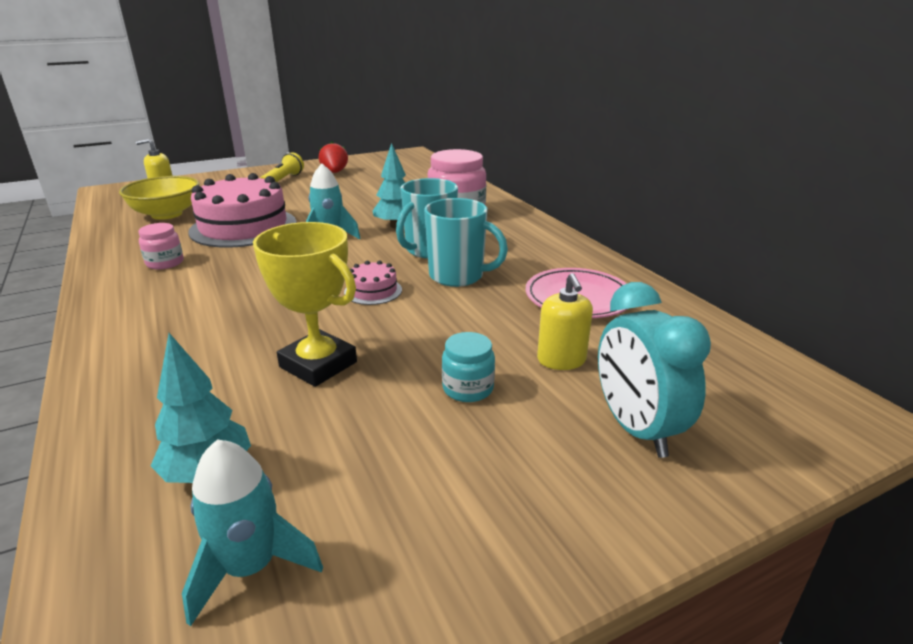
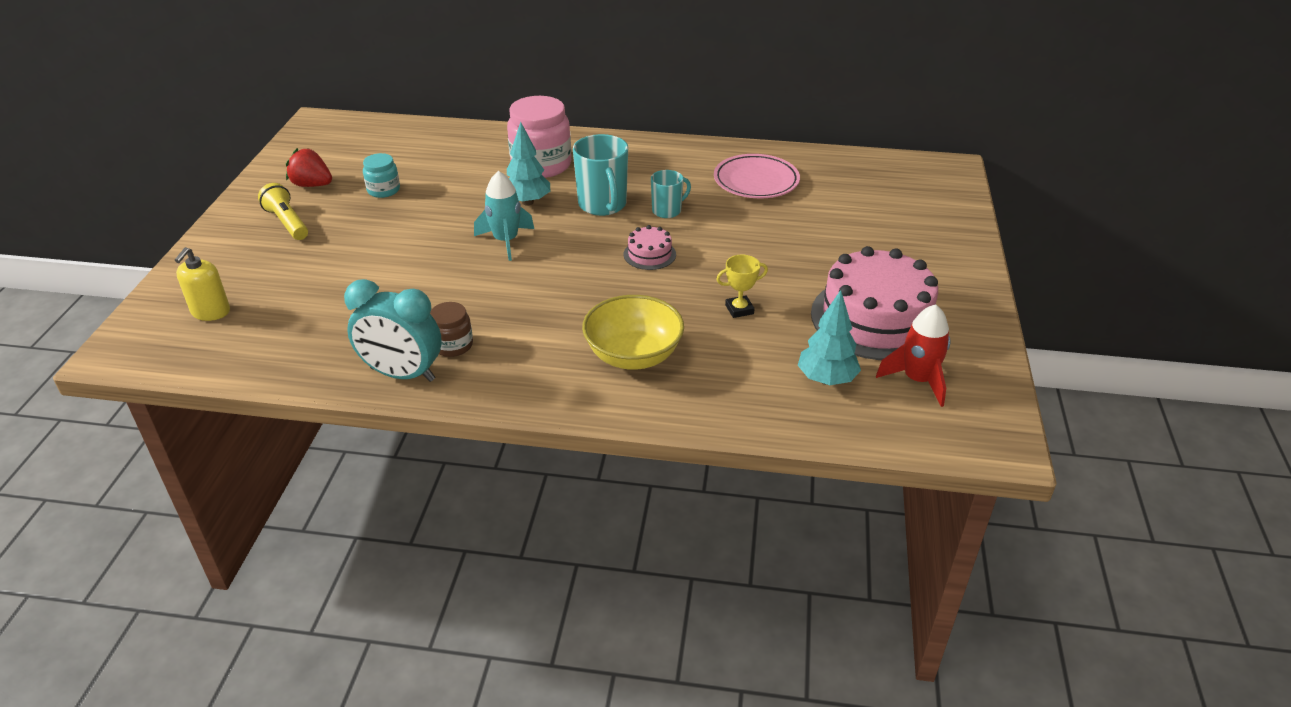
camera: 55 degrees left, 10 degrees up
(165, 263) = (453, 345): pink jar -> brown jar
(166, 214) = (295, 322): yellow bowl -> yellow bowl (633, 355)
(243, 227) = (412, 281): pink cake -> pink cake (875, 318)
(251, 567) = (917, 380): turquoise rocket -> red rocket
(318, 364) = (739, 309): yellow trophy -> yellow trophy, size x0.51
(458, 276) = (667, 211): turquoise mug -> turquoise mug, size x0.60
(468, 388) = (822, 264): turquoise jar -> turquoise jar (383, 190)
(561, 360) = (823, 221): yellow soap dispenser -> none
(636, 428) = (907, 229): turquoise clock -> turquoise clock (402, 374)

